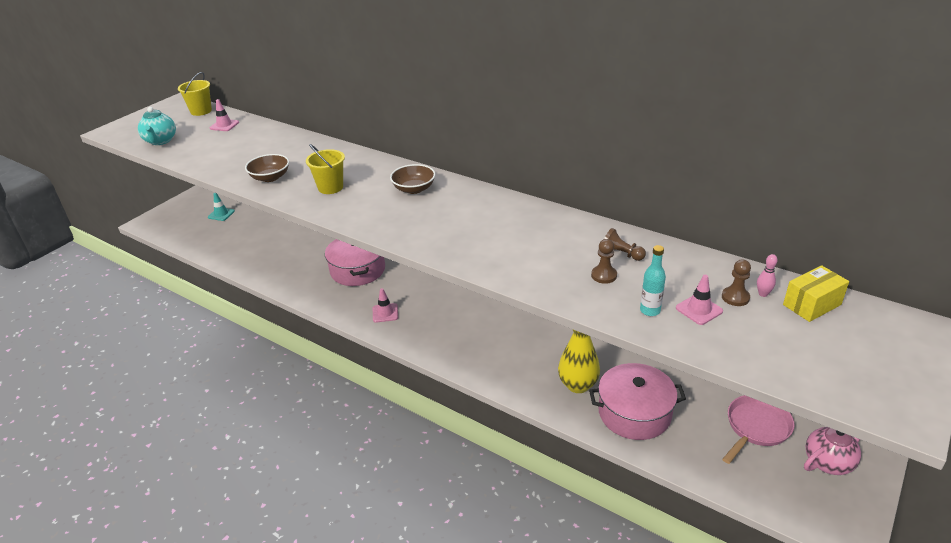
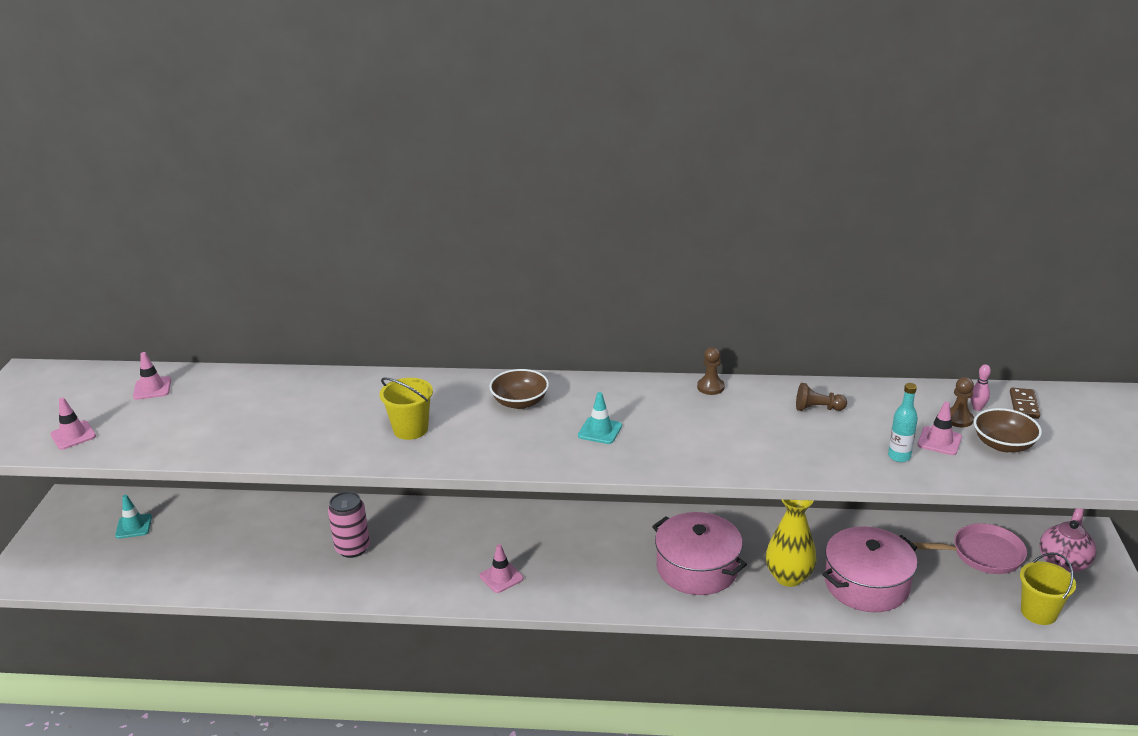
camera: 30 degrees left, 5 degrees down
(161, 141) = (73, 435): turquoise teapot -> pink traffic cone
(201, 111) = (87, 377): yellow bucket -> yellow bucket (1038, 612)
(270, 177) = (311, 440): brown bowl -> brown bowl (1003, 444)
(318, 264) = (352, 548): none -> pink can
(358, 270) = (415, 537): pink pot -> pink pot (697, 568)
(444, 223) = (600, 431): none -> turquoise traffic cone
(604, 275) = (823, 436): brown pawn -> brown pawn (710, 387)
(756, 427) = (982, 554): pink pan -> pink pan turned 75 degrees clockwise
(812, 305) = (1024, 405): yellow box -> brown domino

